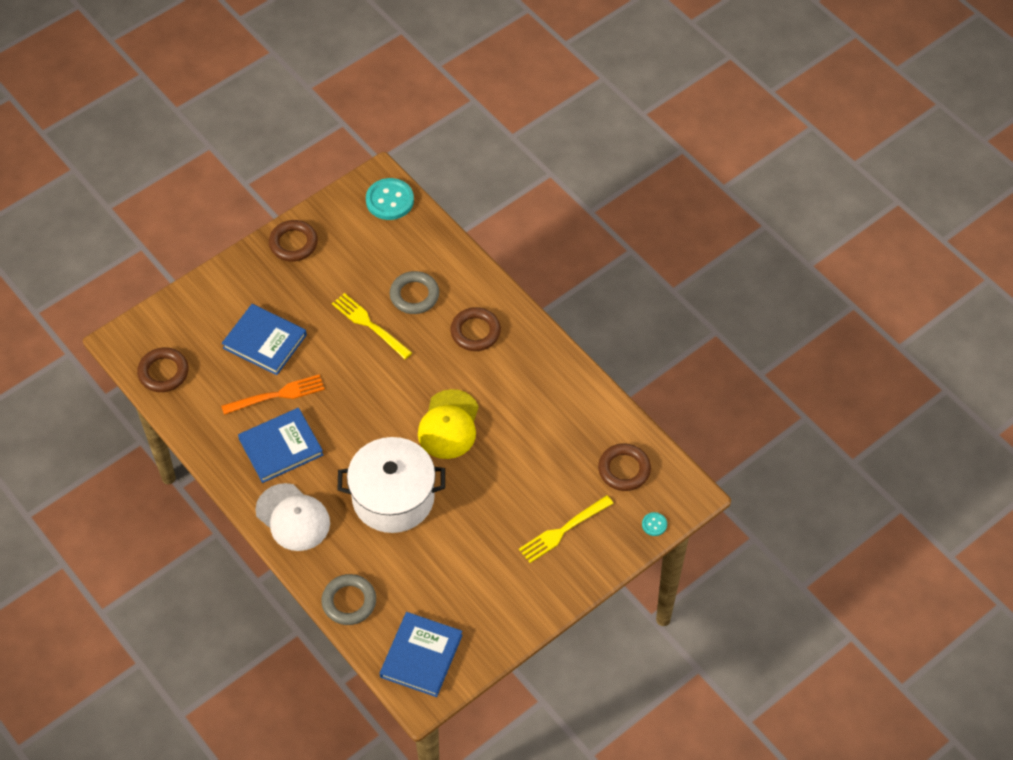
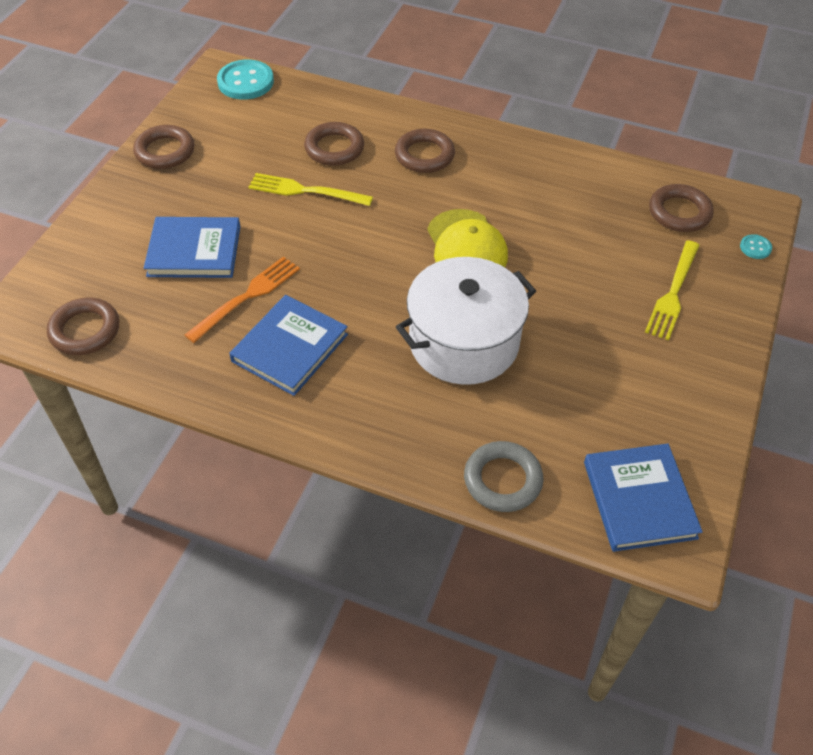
camera: 30 degrees left, 5 degrees down
(293, 517) = (360, 417): white cap -> none
(414, 295) = (334, 148): grey ring -> brown ring

